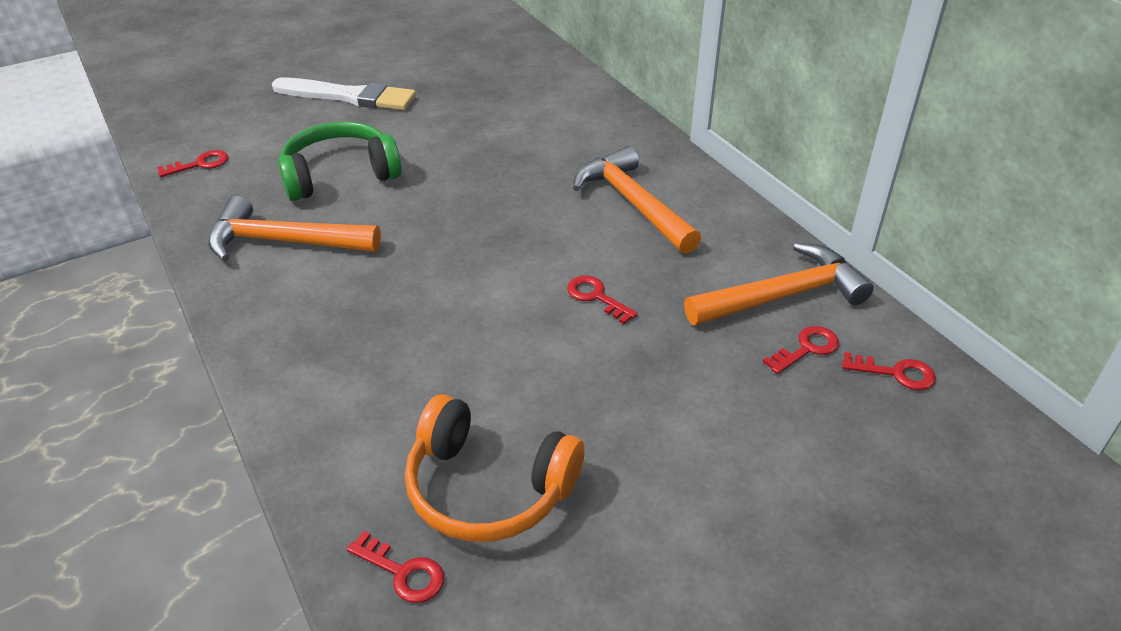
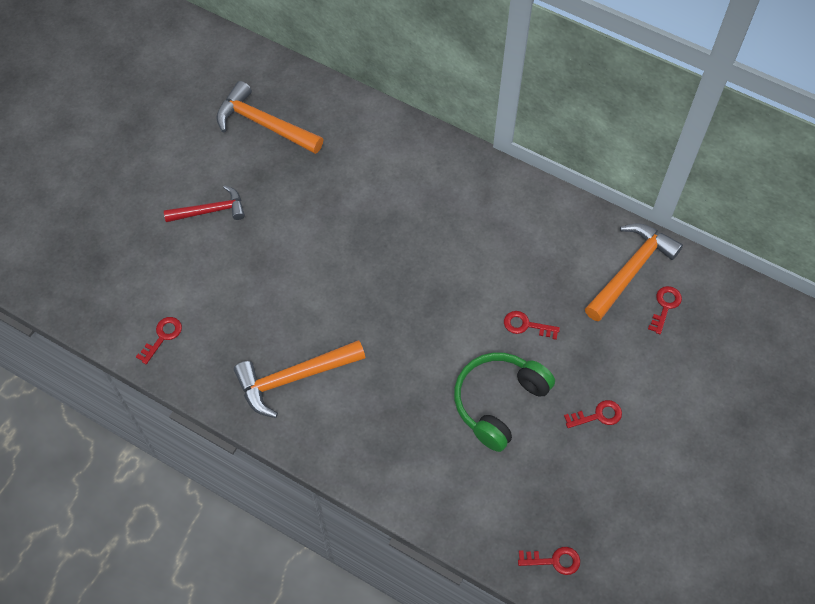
camera: 30 degrees left, 20 degrees up
(340, 174) = (276, 297): green headphones -> green headphones (498, 402)
(349, 96) = (210, 211): white brush -> red hammer
(488, 488) = (559, 490): orange headphones -> none
(633, 203) = (496, 230): orange hammer -> orange hammer (264, 124)
(895, 373) = (719, 301): red key -> red key (597, 415)

